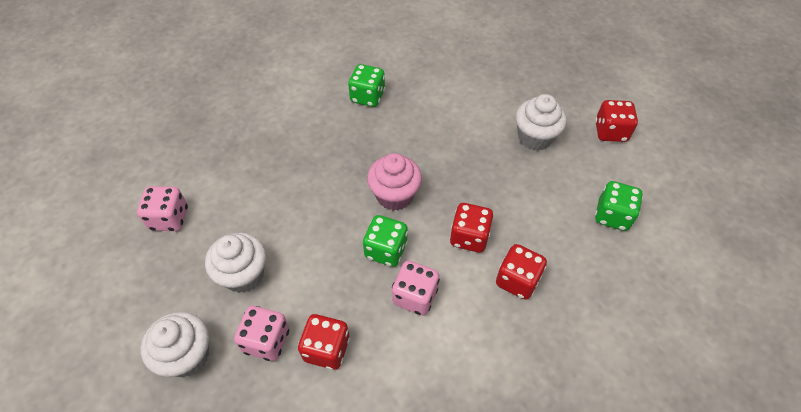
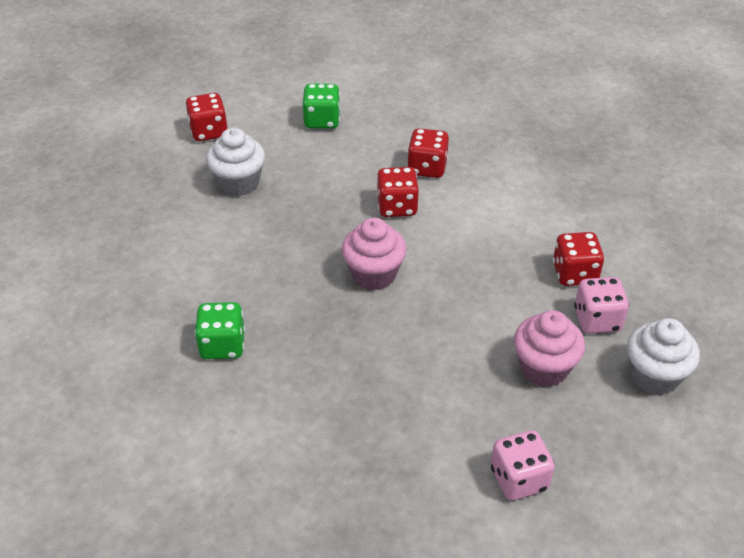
camera: 110 degrees left, 10 degrees down
(244, 275) = (544, 368): white cupcake -> pink cupcake
(386, 250) = (446, 262): green dice -> none
(415, 296) = (484, 229): pink dice -> none

